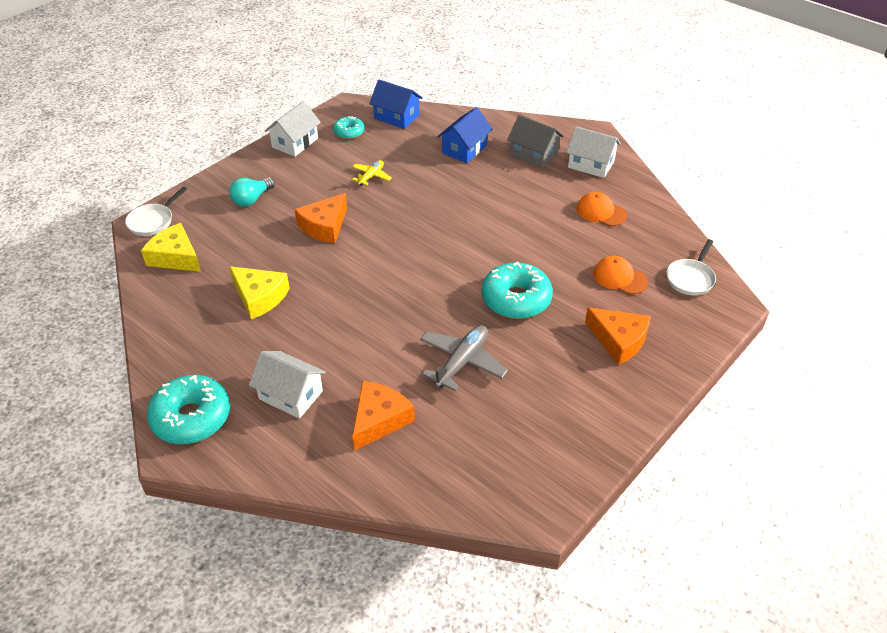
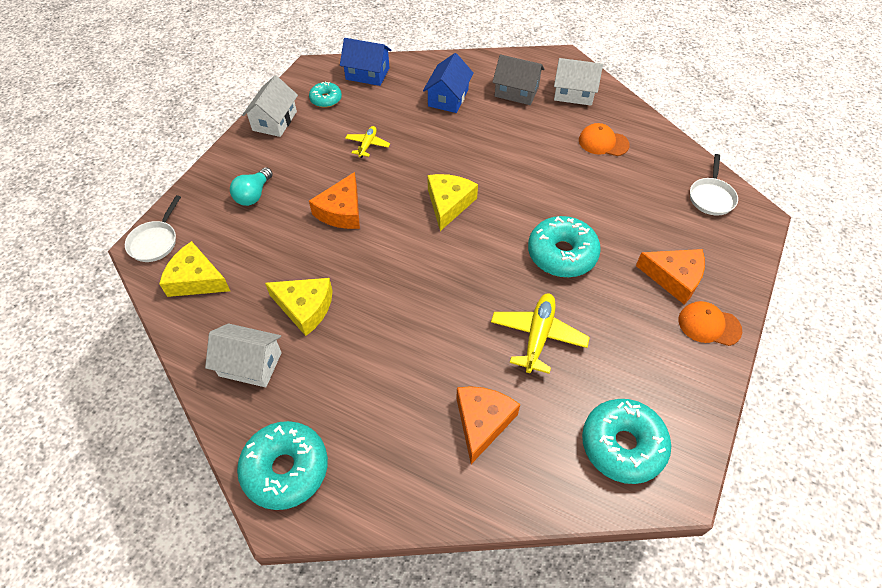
camera: 15 degrees left, 10 degrees up
(291, 395) = (381, 415): white house -> white house (250, 364)
(426, 238) = (449, 204): none -> yellow cheese
(462, 362) = (538, 336): grey plane -> yellow plane
(502, 467) = (622, 445): none -> turquoise donut
(619, 277) = (648, 210): orange cap -> orange cap (709, 325)

